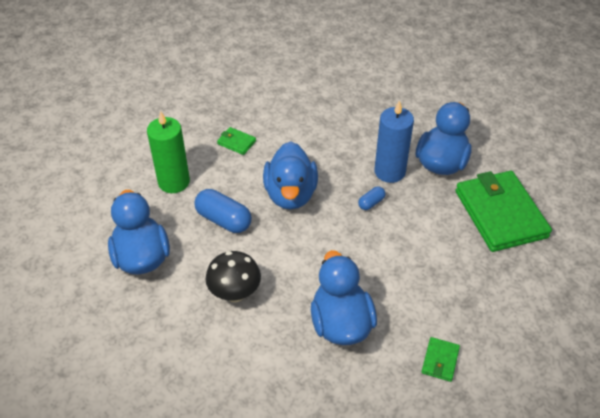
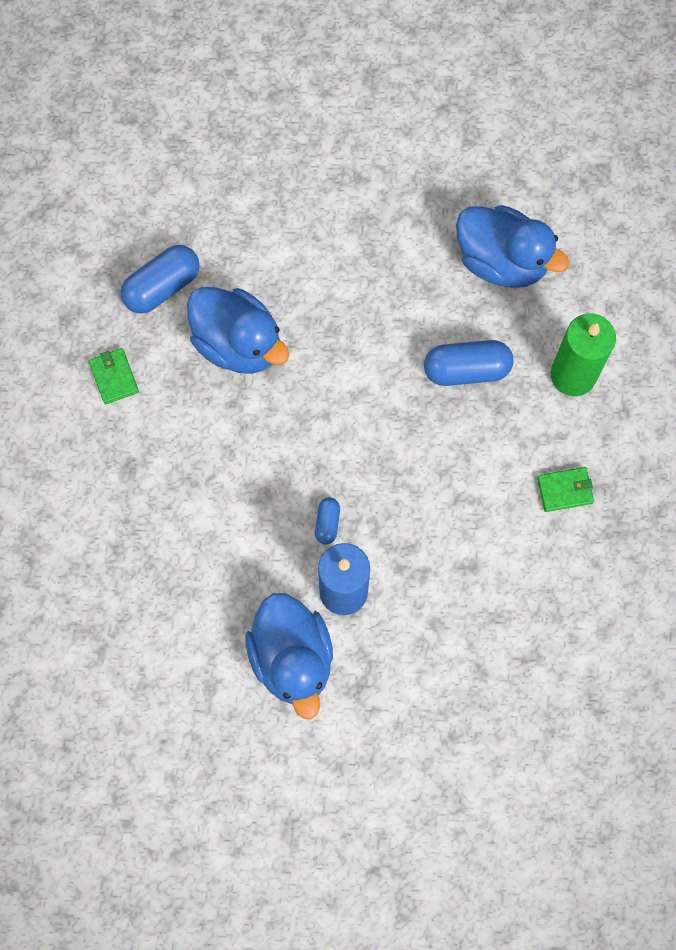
camera: 140 degrees right, 25 degrees up
(235, 293) = (369, 295): black mushroom -> none
(290, 194) = (428, 462): blue duck -> none
(361, 395) = (162, 287): none -> blue capsule
(500, 214) = (168, 625): green wallet -> none

